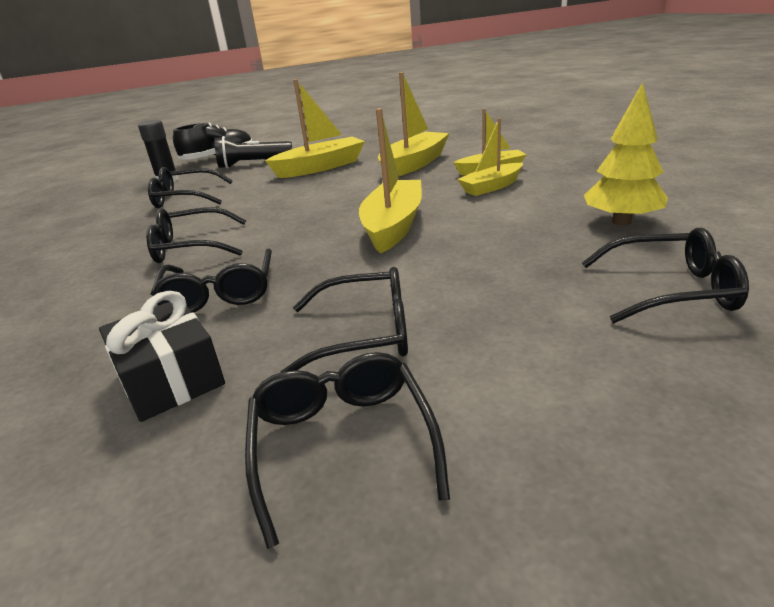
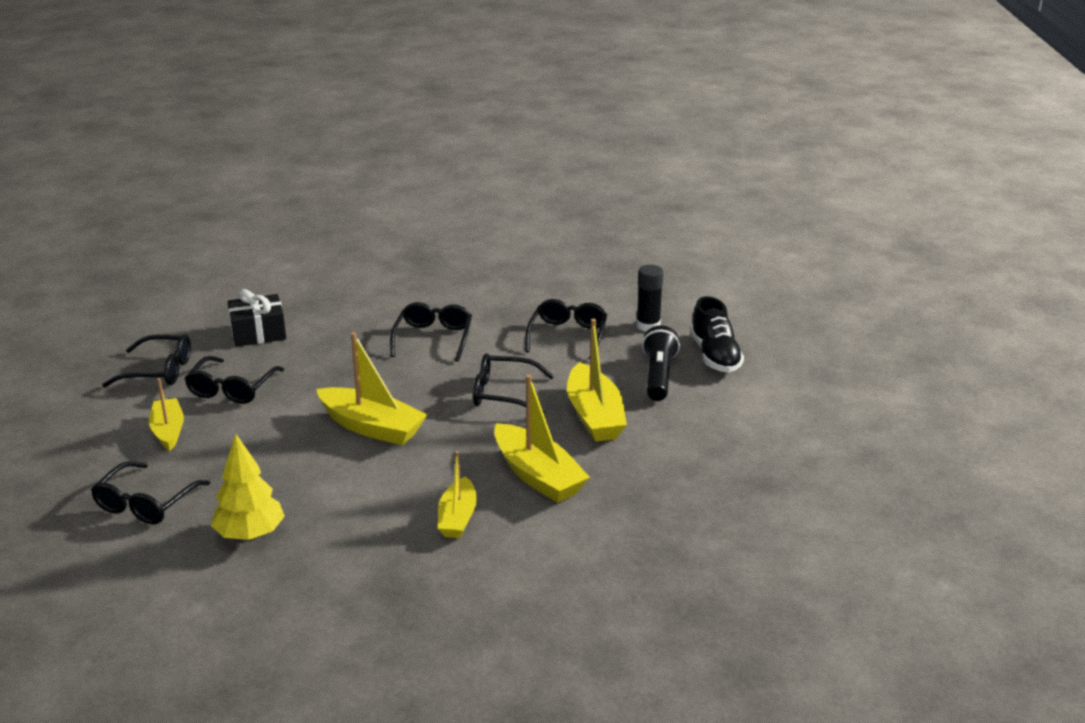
camera: 105 degrees right, 0 degrees up
(220, 293) = (338, 348): black glasses -> black glasses (504, 394)
(491, 187) = (405, 501): yellow boat -> yellow boat (168, 431)

